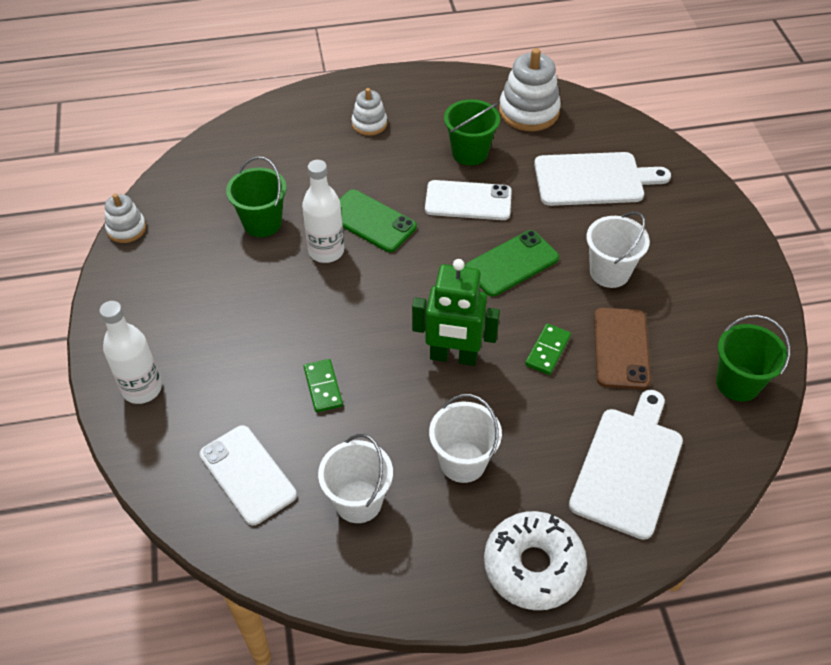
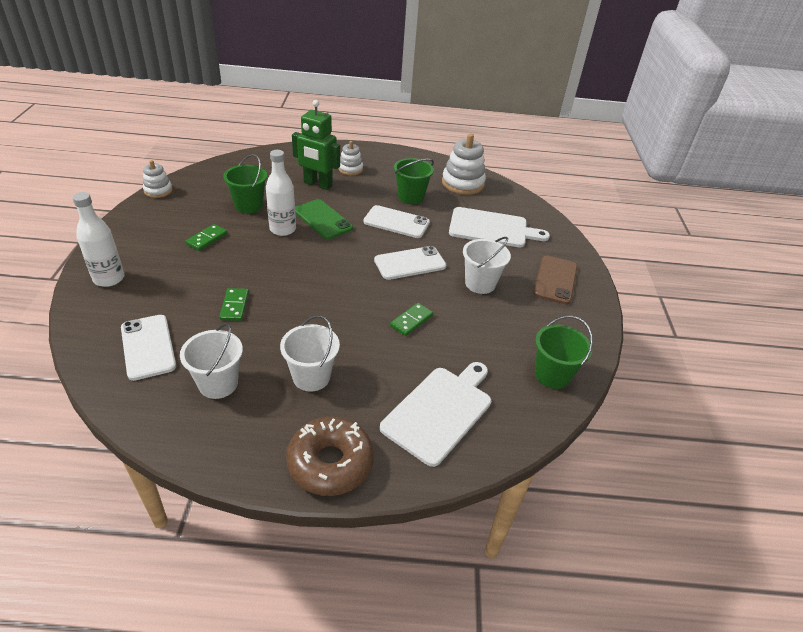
camera: 10 degrees right, 10 degrees down
(235, 293) = (207, 239): none -> green domino
(453, 357) = (339, 309): green robot -> green robot (317, 184)
(511, 263) = (410, 263): green phone -> white phone
(533, 566) = (330, 463): white donut -> brown donut
(621, 348) = (468, 332): brown phone -> brown phone (555, 280)

